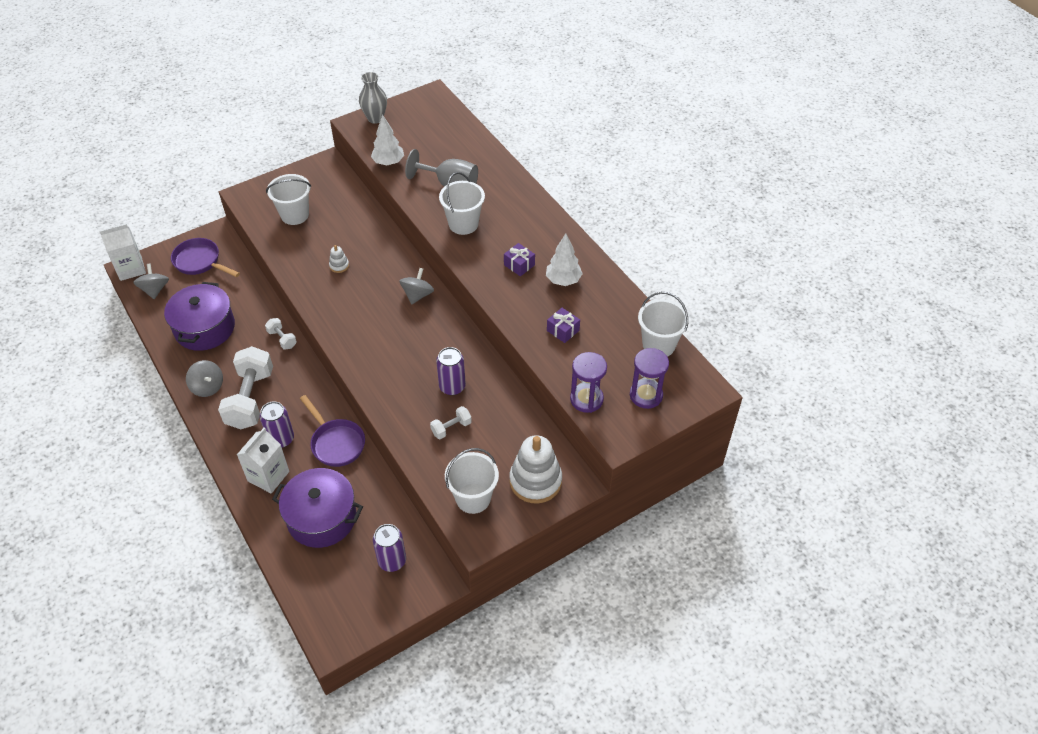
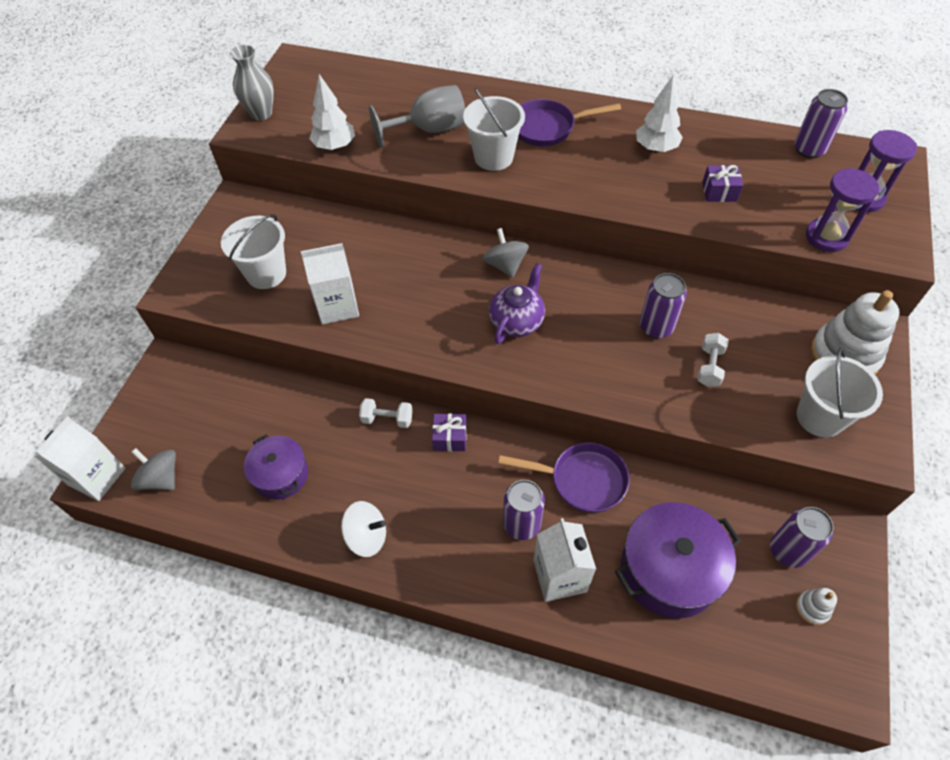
camera: 40 degrees left, 5 degrees up
(200, 262) = (183, 407): purple pan -> purple pan (547, 128)
(204, 328) = (281, 474): purple pot -> purple pot, size x0.62
(207, 387) = (367, 536): grey spinning top -> white spinning top
(250, 399) = (433, 509): white dumbbell -> none
(307, 257) = (337, 306): none -> white carton
(339, 266) = (385, 292): white stacking toy -> white stacking toy (812, 608)
(384, 329) = (517, 321): none -> purple teapot
(519, 265) = (598, 160): purple gift -> purple gift (450, 438)
(658, 345) = (809, 149): white bucket -> purple can

